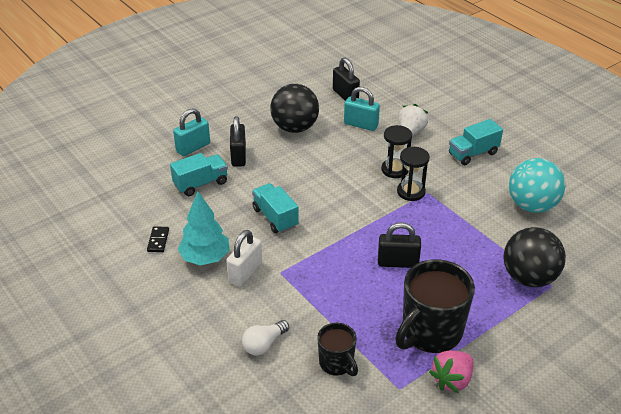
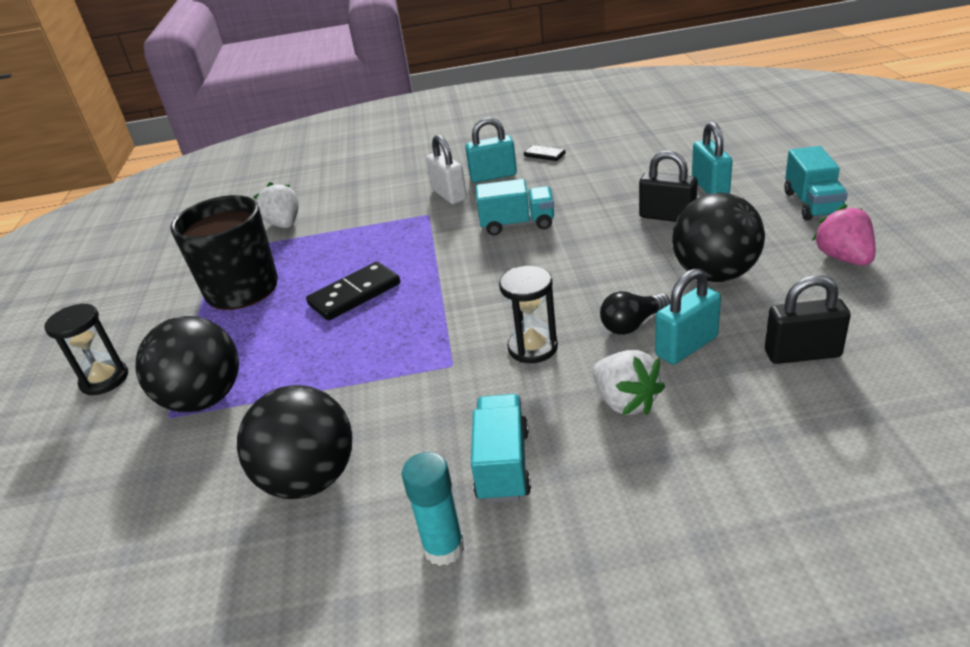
camera: 125 degrees right, 5 degrees down
(201, 184) = (624, 185): turquoise truck -> turquoise truck (812, 204)
(205, 258) = (493, 176): turquoise tree -> turquoise padlock
(264, 344) = (350, 192): white light bulb -> none
(337, 363) = (284, 224): black mug -> white strawberry
(354, 143) = (632, 324): none -> black light bulb
(398, 262) = (354, 294): black padlock -> black domino
(411, 192) = (467, 347): black hourglass -> black hourglass (104, 379)
(452, 380) = (180, 283): pink strawberry -> pink strawberry (843, 258)
(523, 154) = (444, 548): none -> turquoise glue stick
(532, 206) = (310, 479): turquoise ball -> black ball

